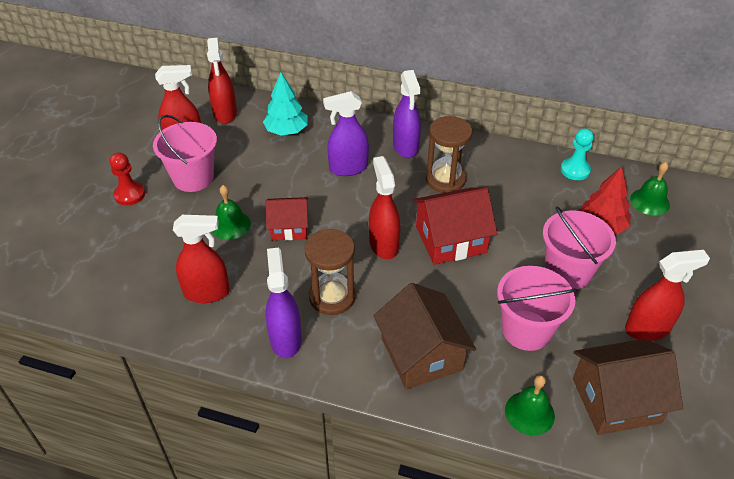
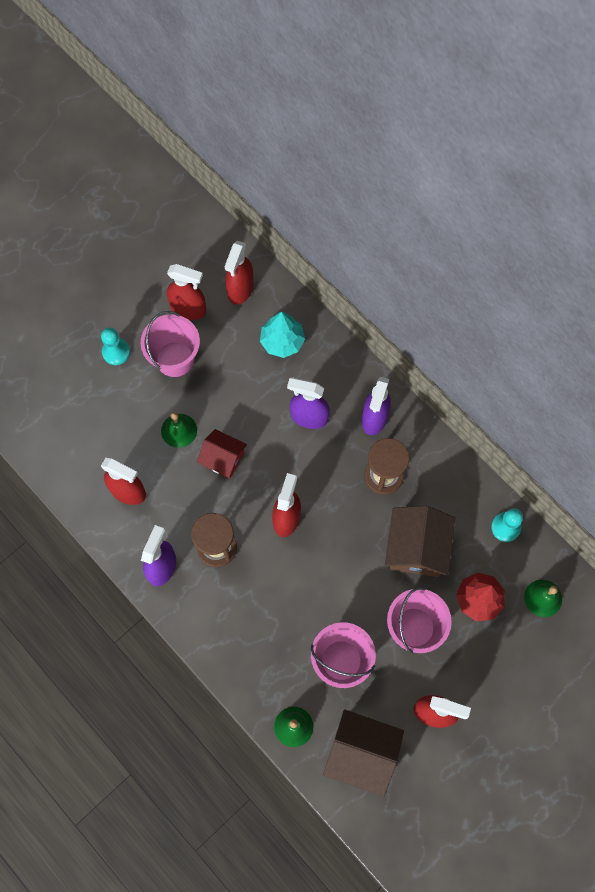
camera: 30 degrees right, 25 degrees up
(130, 195) = (116, 352): red pawn -> turquoise pawn
(421, 354) = (250, 636): brown house -> brown house (416, 548)
(450, 239) = (343, 543): red house -> none

